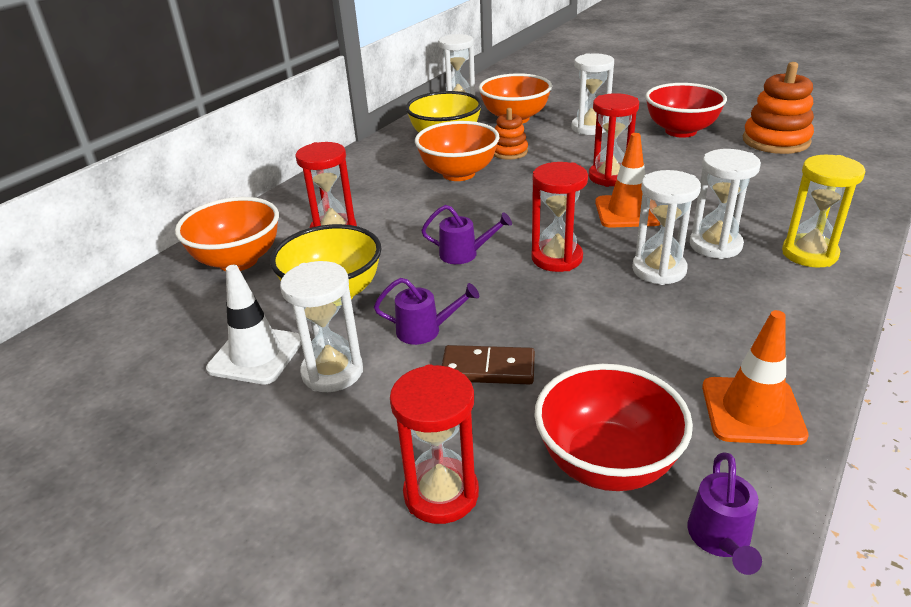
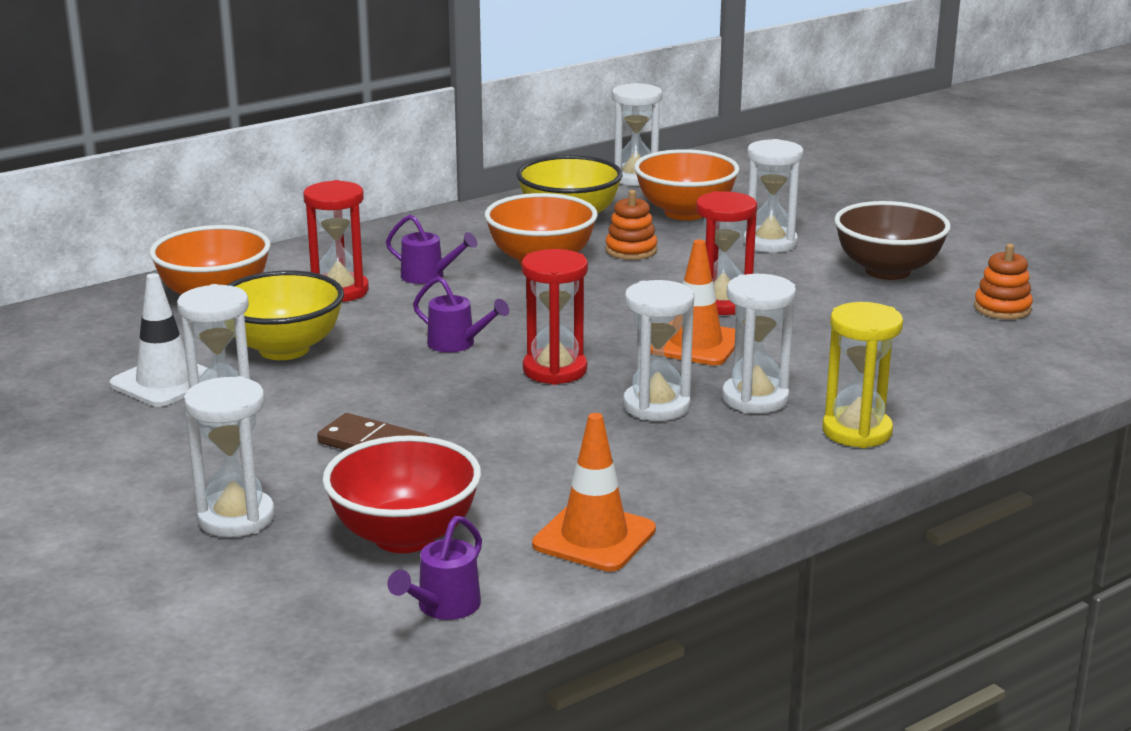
camera: 20 degrees right, 10 degrees down
(425, 331) = (344, 400): purple watering can -> purple watering can (428, 276)
(441, 493) = (236, 518): red hourglass -> white hourglass
(680, 131) = (887, 271): red bowl -> brown bowl
(775, 141) = (1002, 308): orange stacking toy -> orange stacking toy, size x0.59

